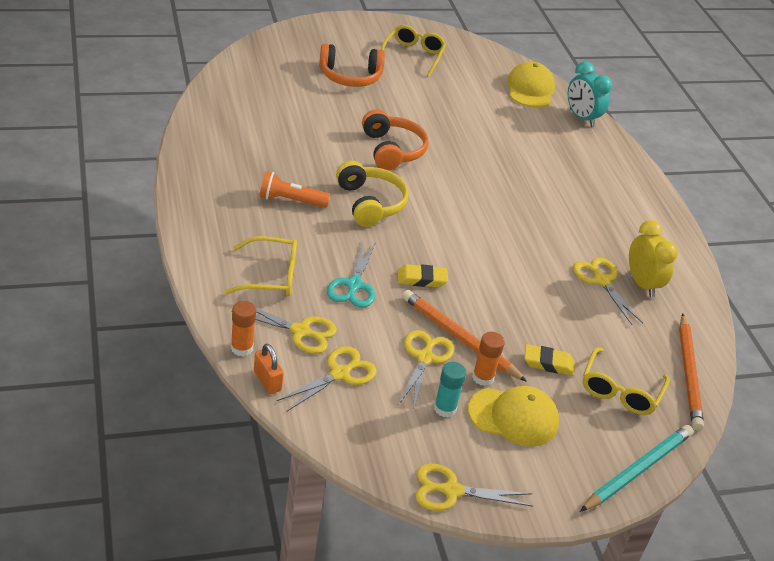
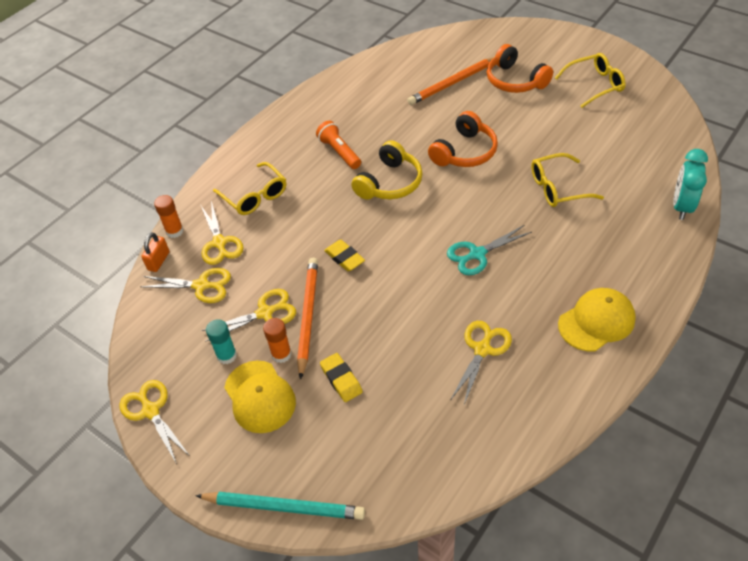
camera: 60 degrees right, 10 degrees up
(354, 285) = (295, 233): turquoise scissors -> turquoise scissors (477, 254)
(530, 89) = (666, 158): yellow cap -> yellow cap (596, 321)
(620, 391) = (363, 441): yellow glasses -> yellow glasses (558, 188)
(642, 284) = (515, 376): yellow clock -> none
(688, 374) = (440, 474): orange pencil -> orange pencil (452, 83)

